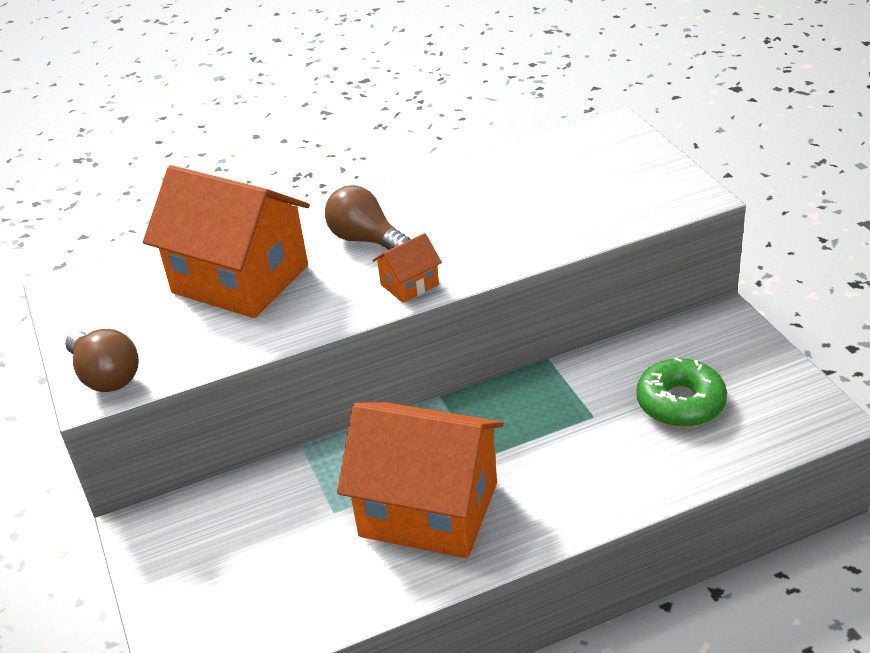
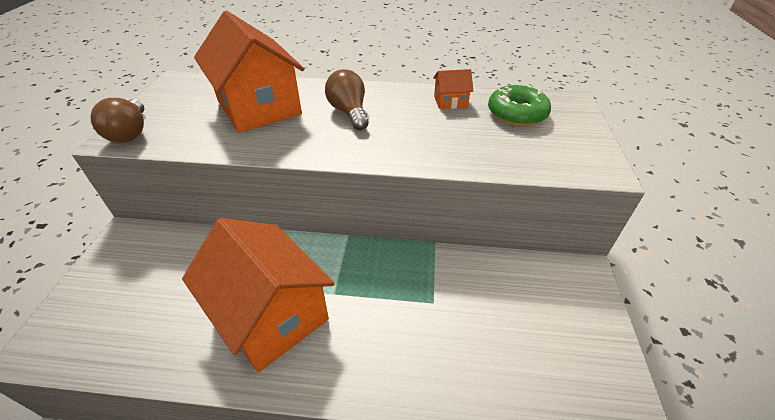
camera: 25 degrees right, 5 degrees up
(409, 284) = (345, 150): orange house -> orange house (450, 101)
(680, 403) = (505, 326): green donut -> green donut (516, 114)

